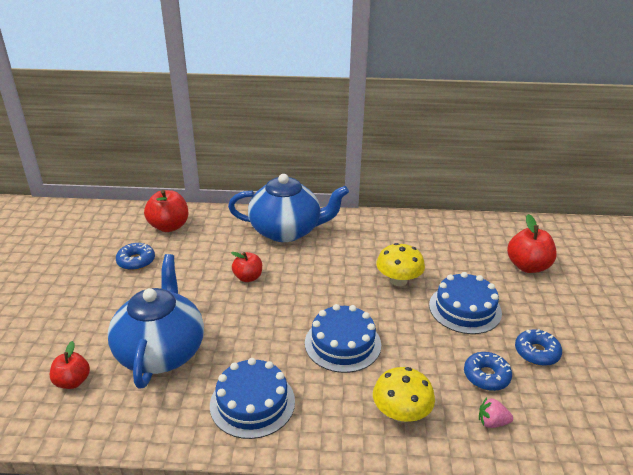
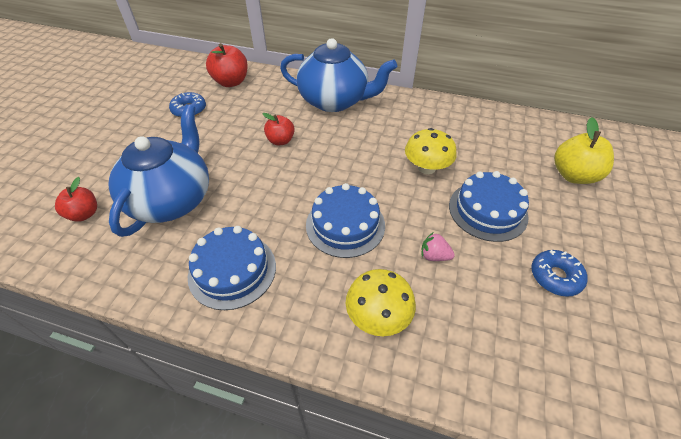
camera: 15 degrees right, 15 degrees up
(486, 376) = (487, 293): blue donut -> none
(492, 422) = (477, 351): pink strawberry -> pink strawberry (434, 256)
(527, 266) = (573, 175): red apple -> yellow apple

